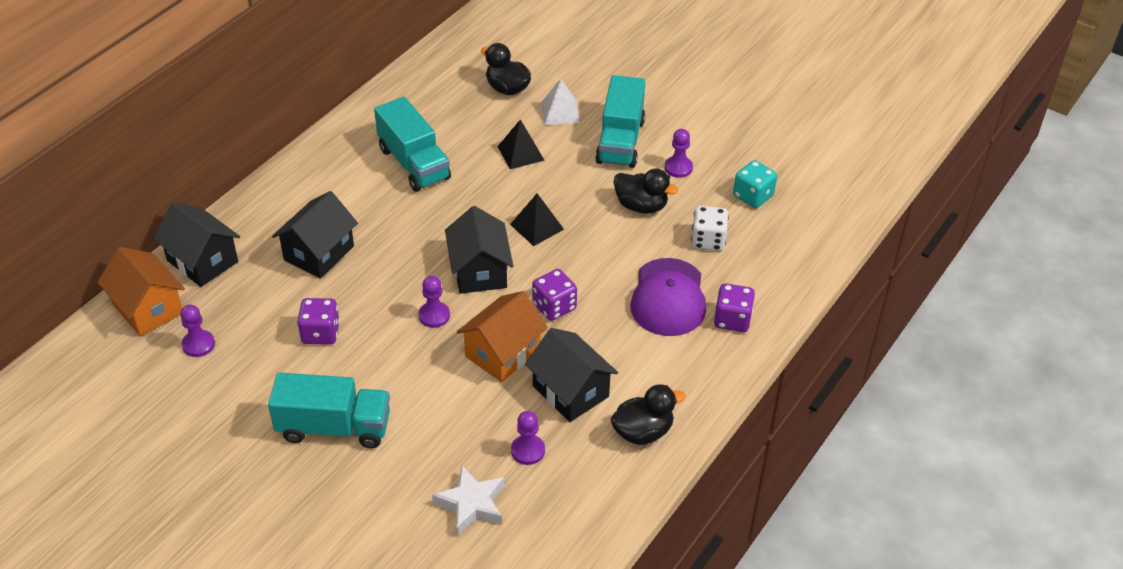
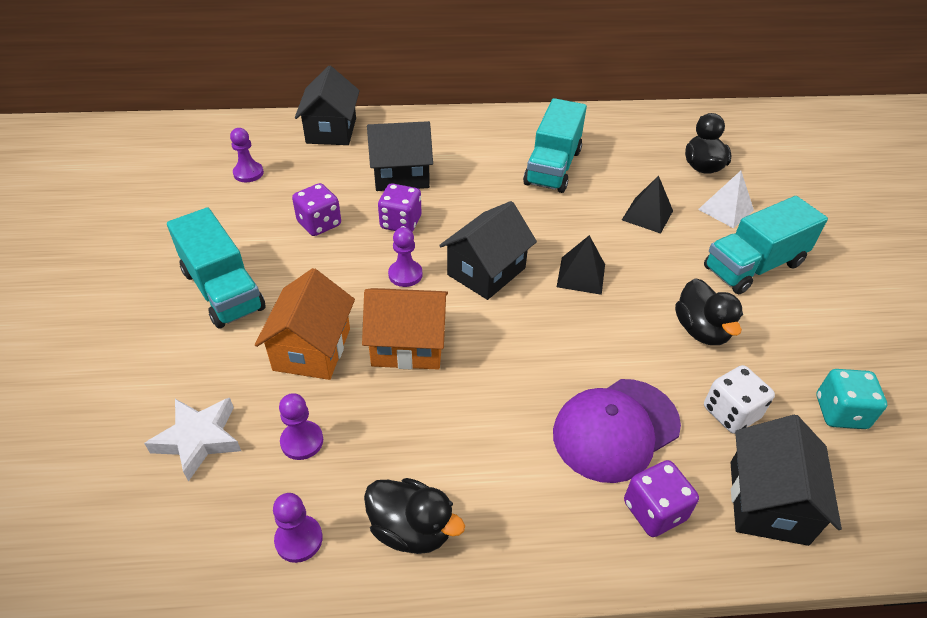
camera: 50 degrees right, 0 degrees up
(148, 309) = (261, 134): orange house -> orange house (312, 349)
(554, 307) = (502, 346): purple dice -> purple dice (400, 222)
(570, 391) = (409, 427): black house -> black house (767, 502)
(678, 168) = (785, 327): purple pawn -> purple pawn (299, 539)

